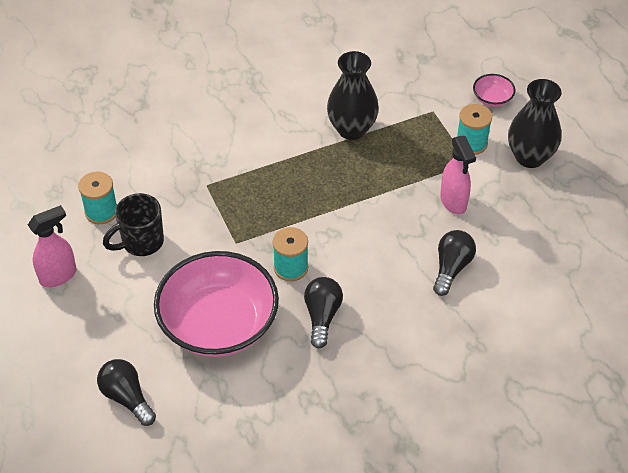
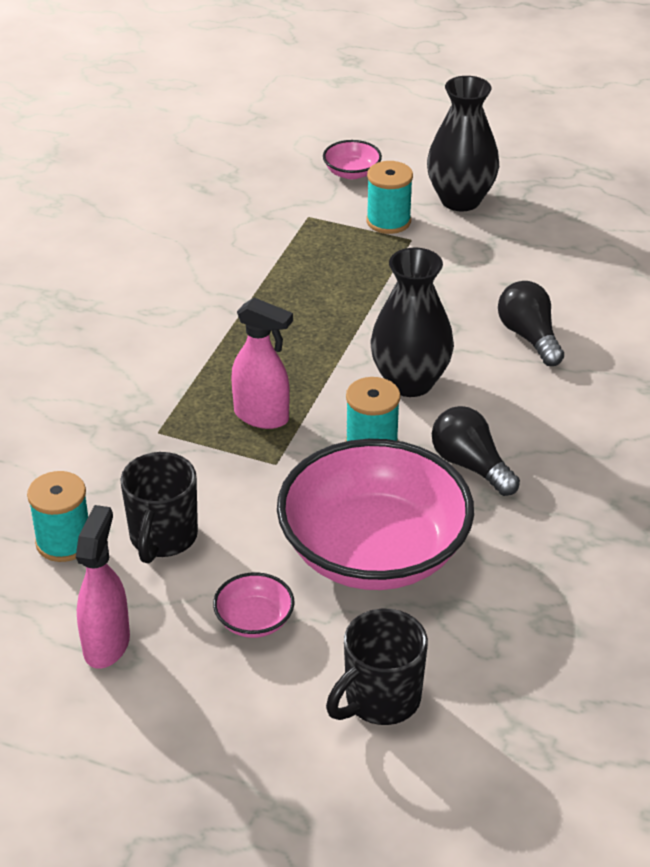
camera: 45 degrees left, 10 degrees down
(127, 315) = (254, 620): none -> pink bowl
(127, 398) = (380, 700): black light bulb -> black mug
(352, 129) = (247, 281): black vase -> black vase (410, 382)
(453, 202) = (446, 280): pink spray bottle -> pink spray bottle (262, 416)

